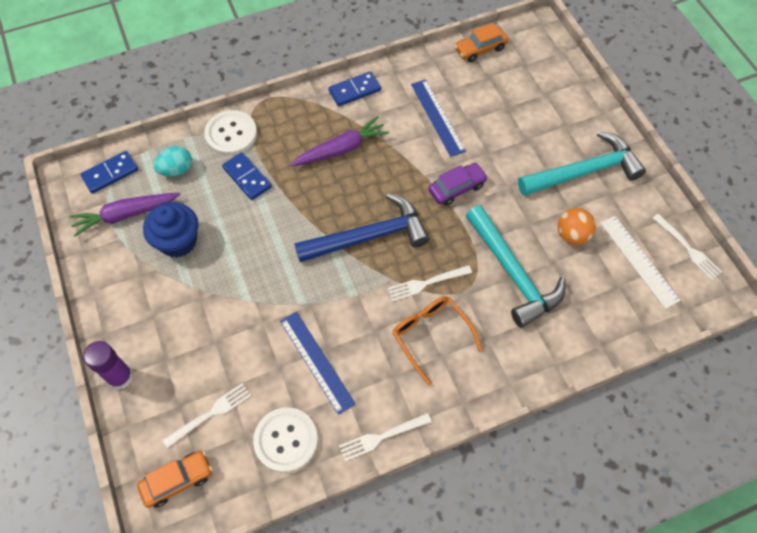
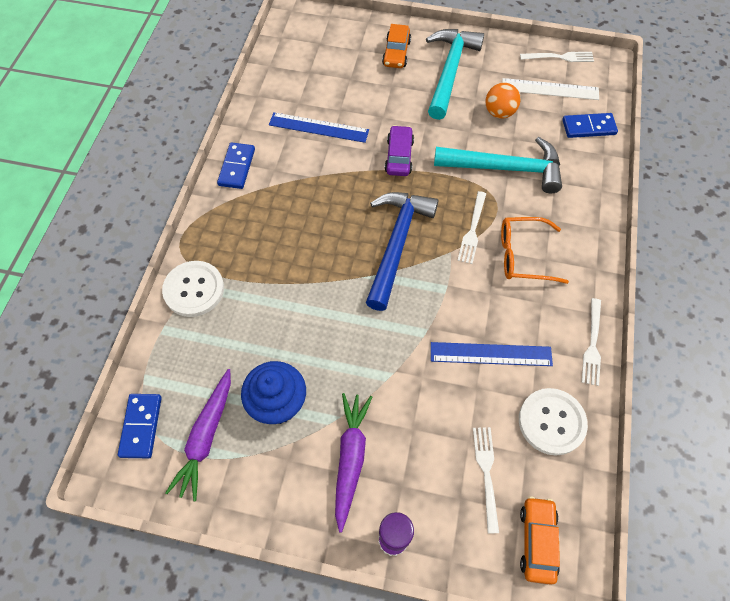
camera: 55 degrees left, 0 degrees up
(176, 170) = (193, 360): turquoise egg -> none
(247, 177) = (255, 303): blue domino -> blue domino (588, 127)
(341, 149) = (290, 213): purple carrot -> purple carrot (350, 459)
(480, 49) = (277, 60): orange car -> orange car (396, 53)

